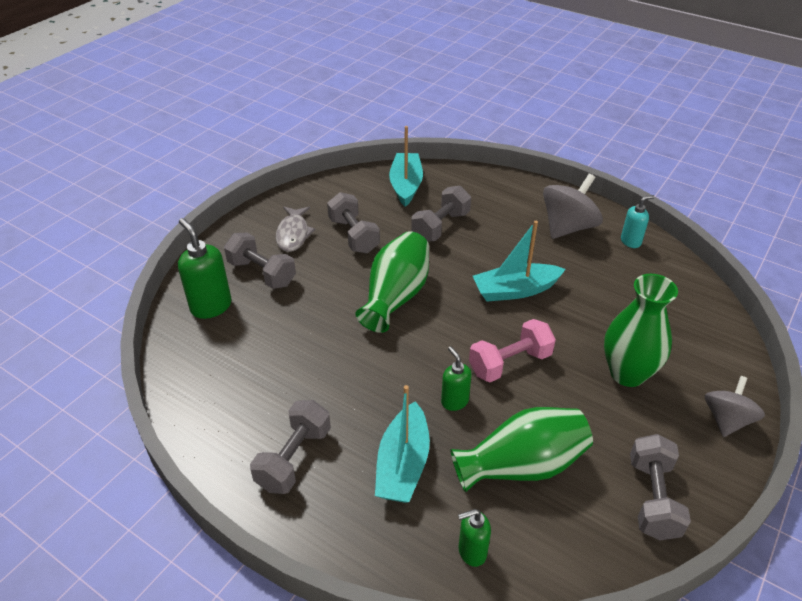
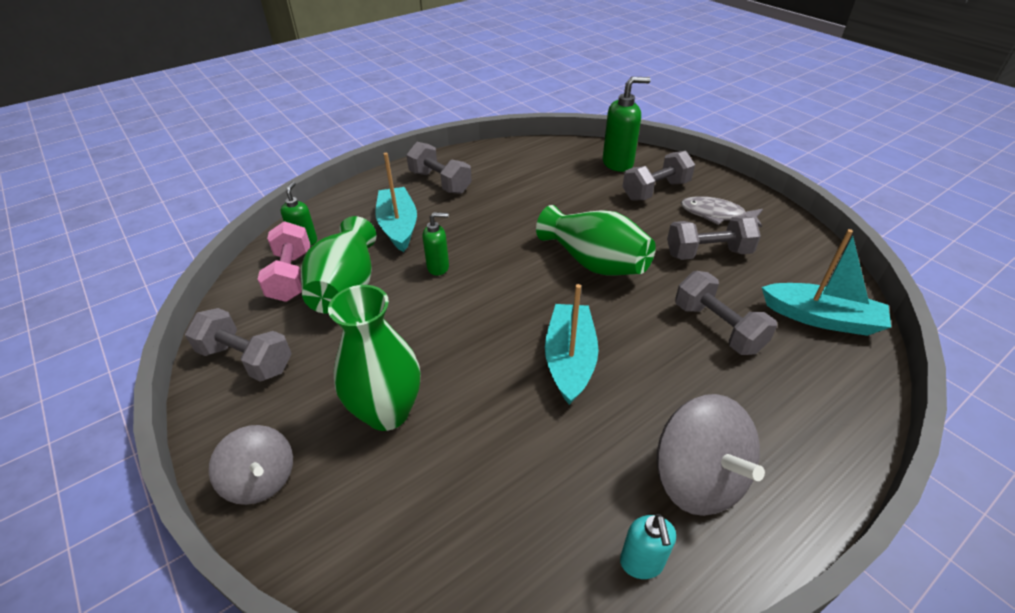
camera: 110 degrees right, 0 degrees up
(403, 464) = (398, 226): turquoise boat -> turquoise boat turned 45 degrees clockwise
(510, 363) = (460, 317): pink dumbbell -> pink dumbbell (291, 276)

